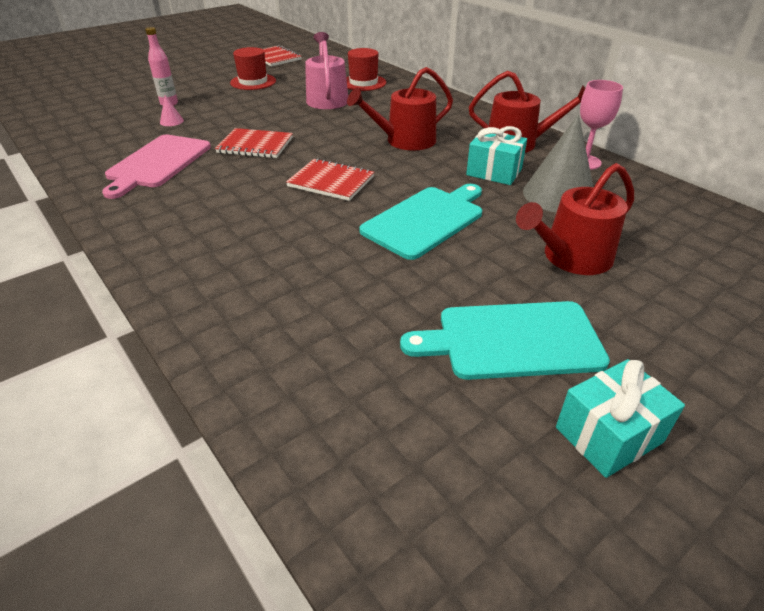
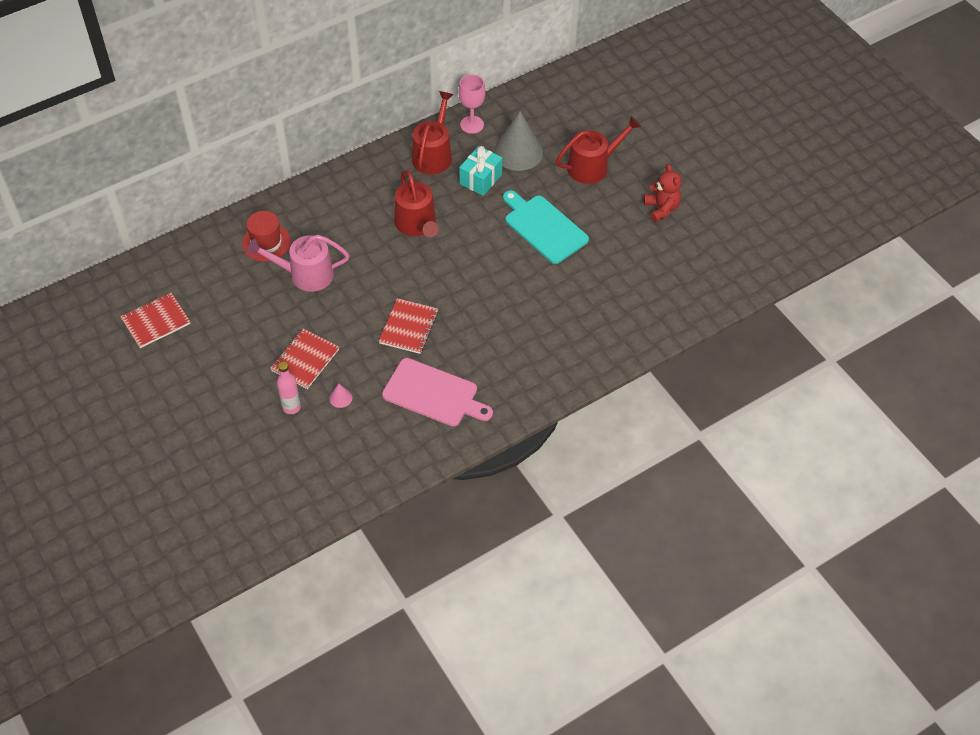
camera: 85 degrees left, 15 degrees up
(253, 82) = (239, 338): red hat -> none
(331, 182) = (483, 276): red notebook -> red notebook (305, 360)
(512, 340) = (661, 208): turquoise cutting board -> red teddy bear
(571, 258) = (592, 166): red watering can -> red watering can turned 90 degrees counterclockwise
(609, 435) = (720, 190): turquoise gift -> none

